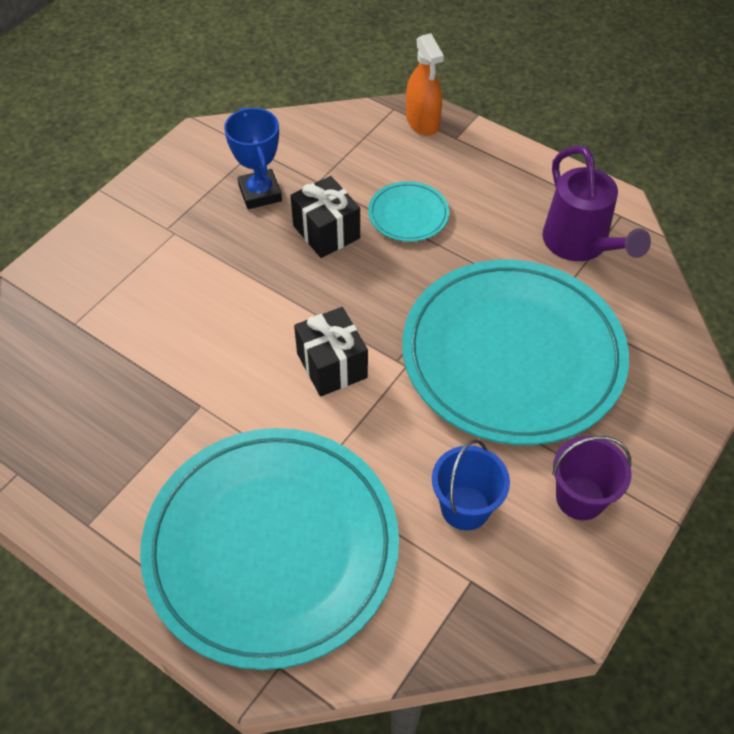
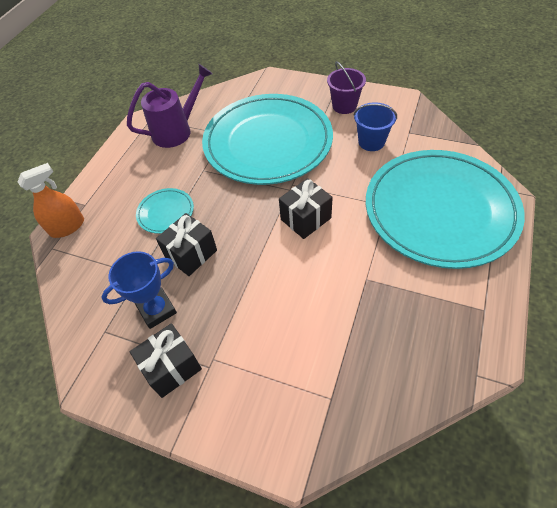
camera: 100 degrees left, 0 degrees up
(183, 198) = (172, 367): none -> black gift

